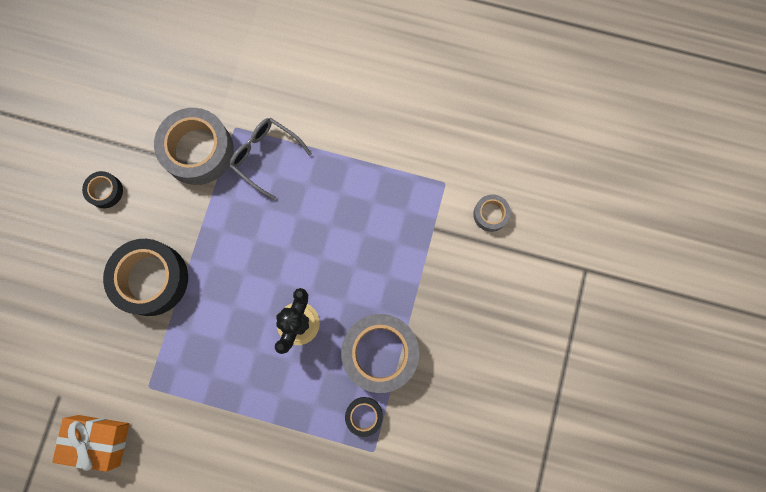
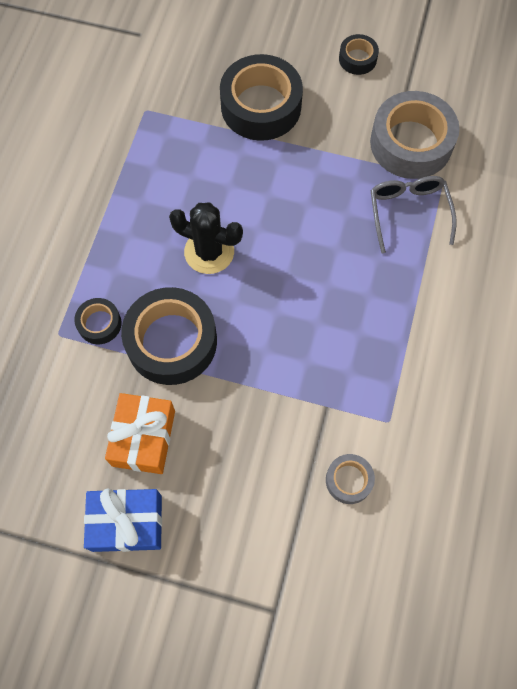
camera: 90 degrees right, 10 degrees down
(99, 440) = (94, 70): orange gift -> orange gift (143, 438)
(266, 157) = (408, 213): grey glasses -> grey glasses turned 45 degrees counterclockwise
(380, 353) = (171, 341): grey tape -> black tape
(528, 382) = (127, 523): none -> blue gift

